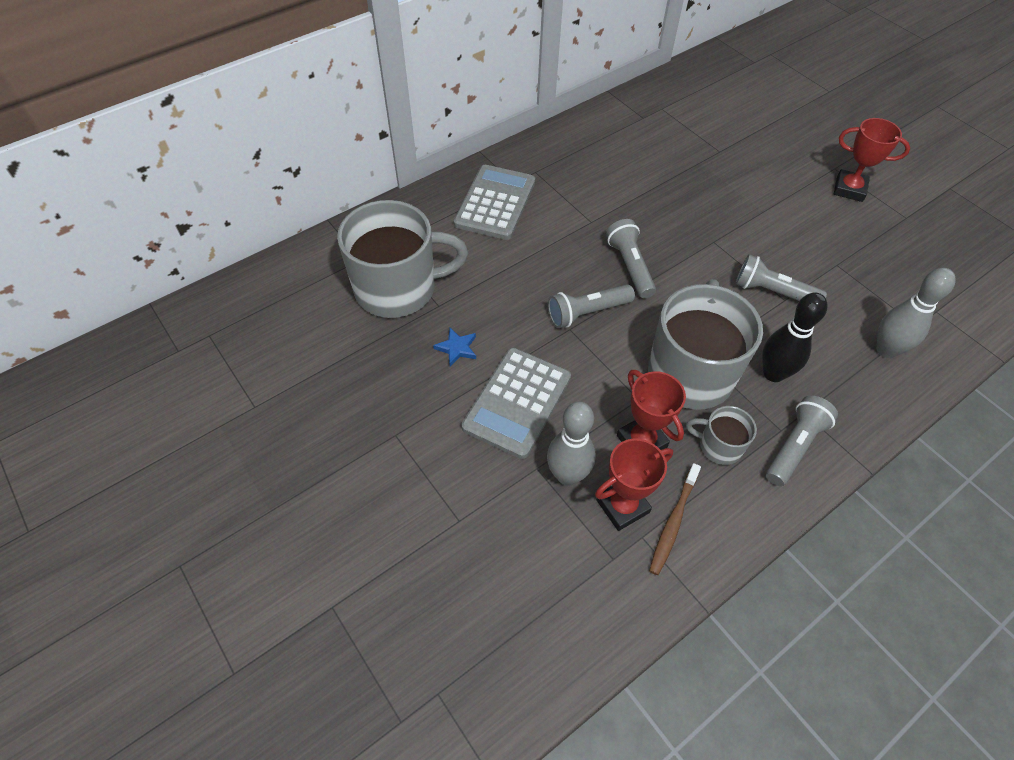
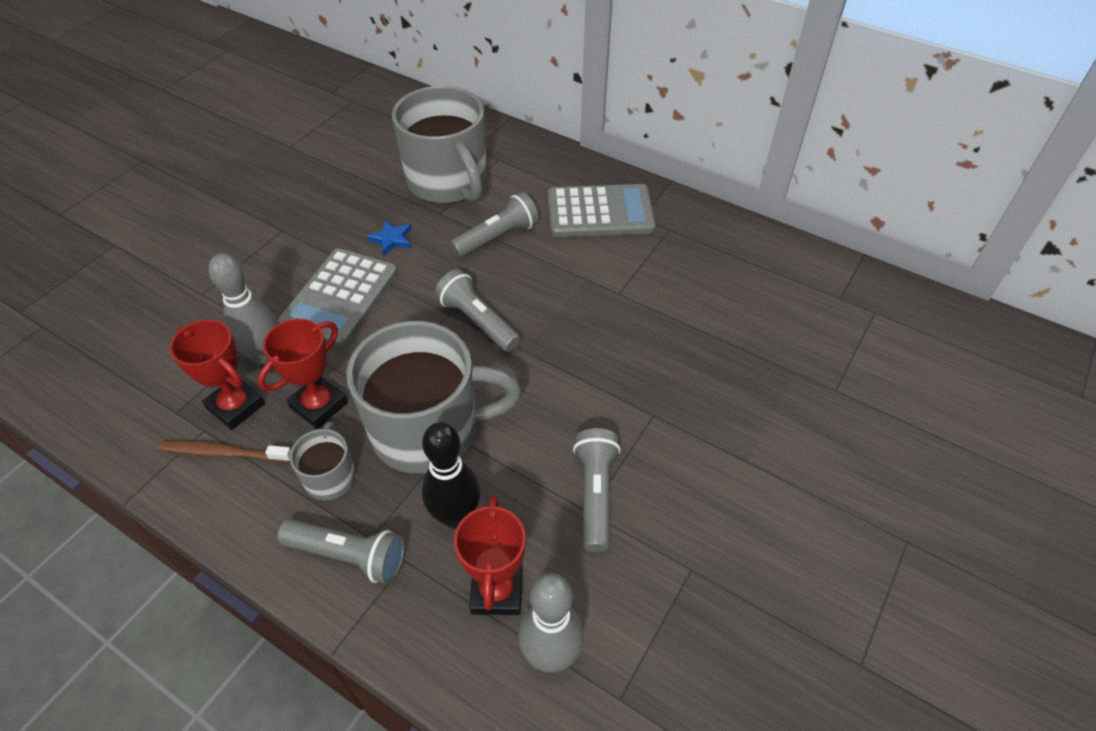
camera: 70 degrees right, 5 degrees down
(517, 402) = (340, 297): grey calculator -> grey calculator turned 75 degrees counterclockwise
(630, 266) = (565, 342): grey flashlight -> grey flashlight (497, 237)
(849, 189) = (871, 568): red trophy -> red trophy (496, 591)

